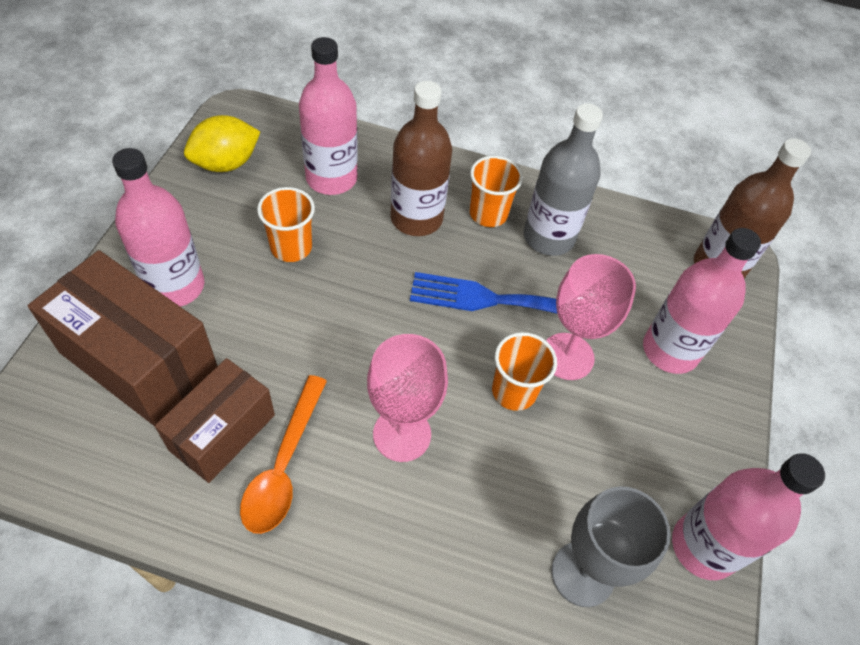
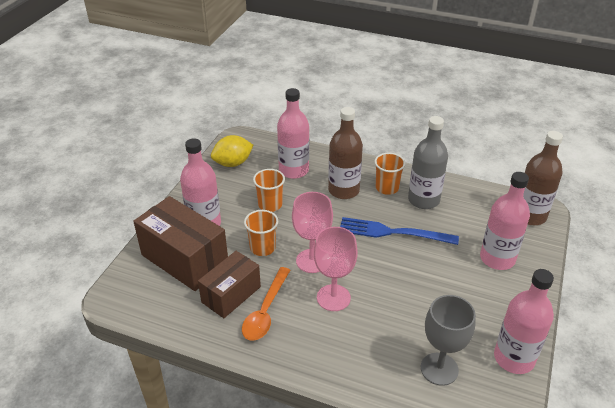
camera: 10 degrees right, 15 degrees down
(514, 391) = (400, 278): orange cup -> orange cup (262, 248)
(567, 356) = (433, 261): pink goblet -> pink goblet (312, 261)

